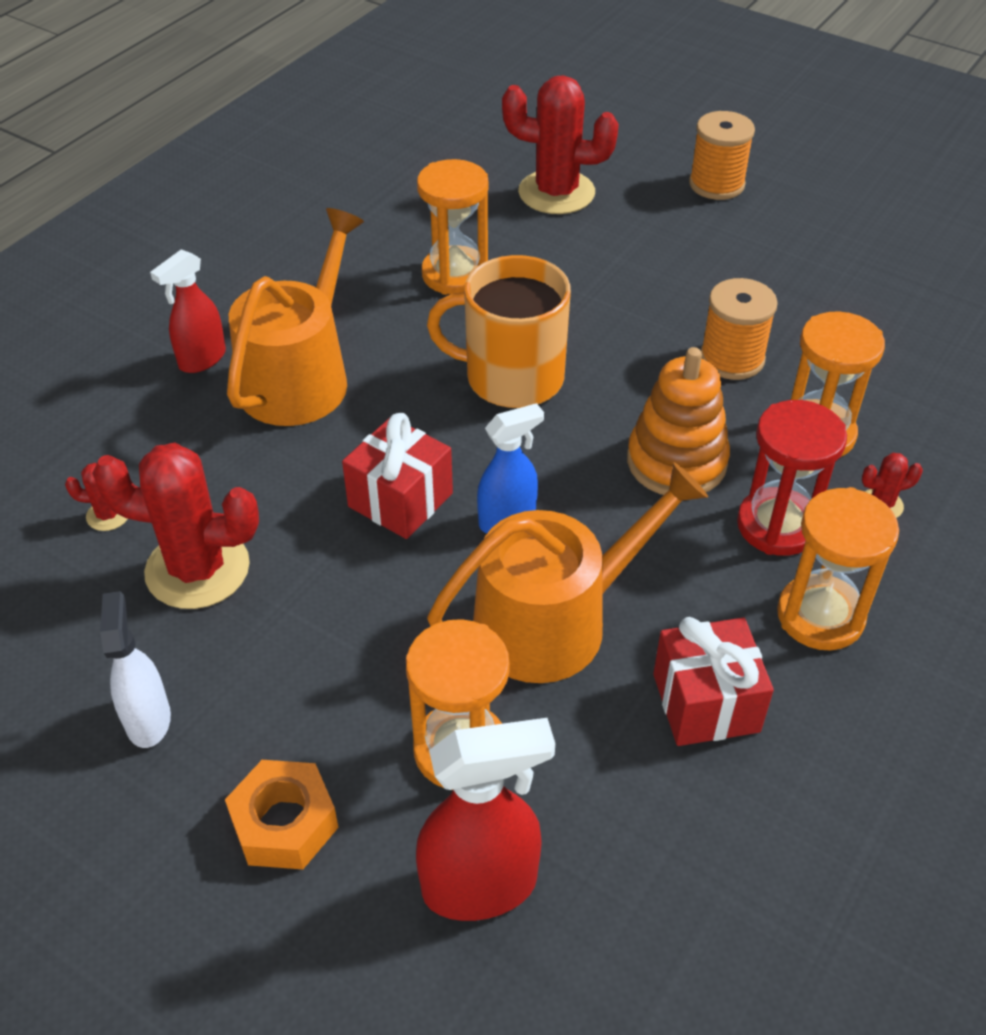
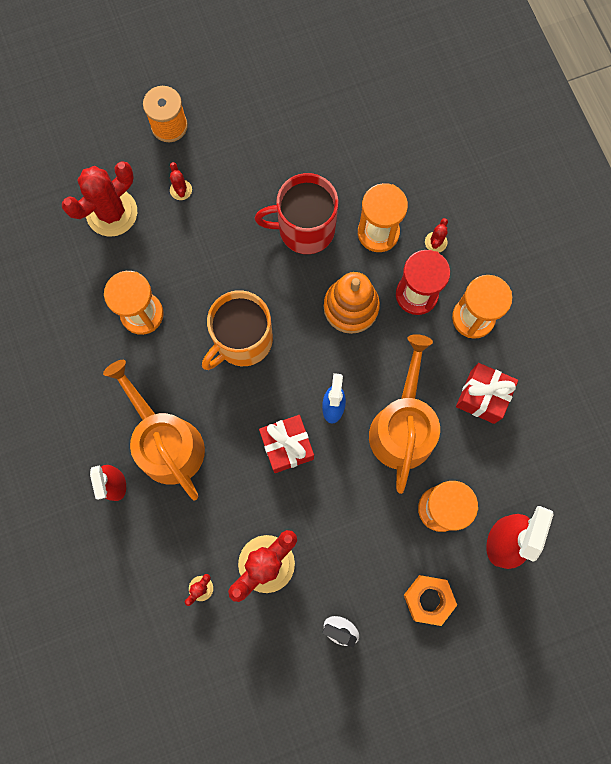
camera: 55 degrees left, 30 degrees up
(649, 230) = (181, 190): none -> red cactus
(732, 359) = (304, 229): orange spool -> red mug

